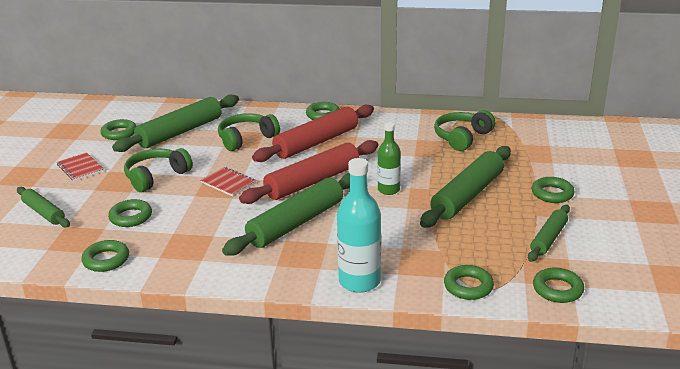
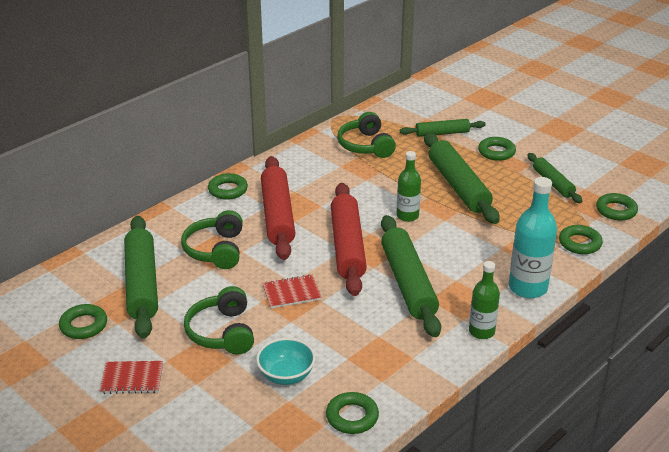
camera: 55 degrees left, 5 degrees up
(44, 213) = (205, 435): green rolling pin -> green rolling pin (442, 133)
(131, 217) = (286, 375): green ring -> turquoise bowl
(268, 279) = (481, 331): none -> green bottle

